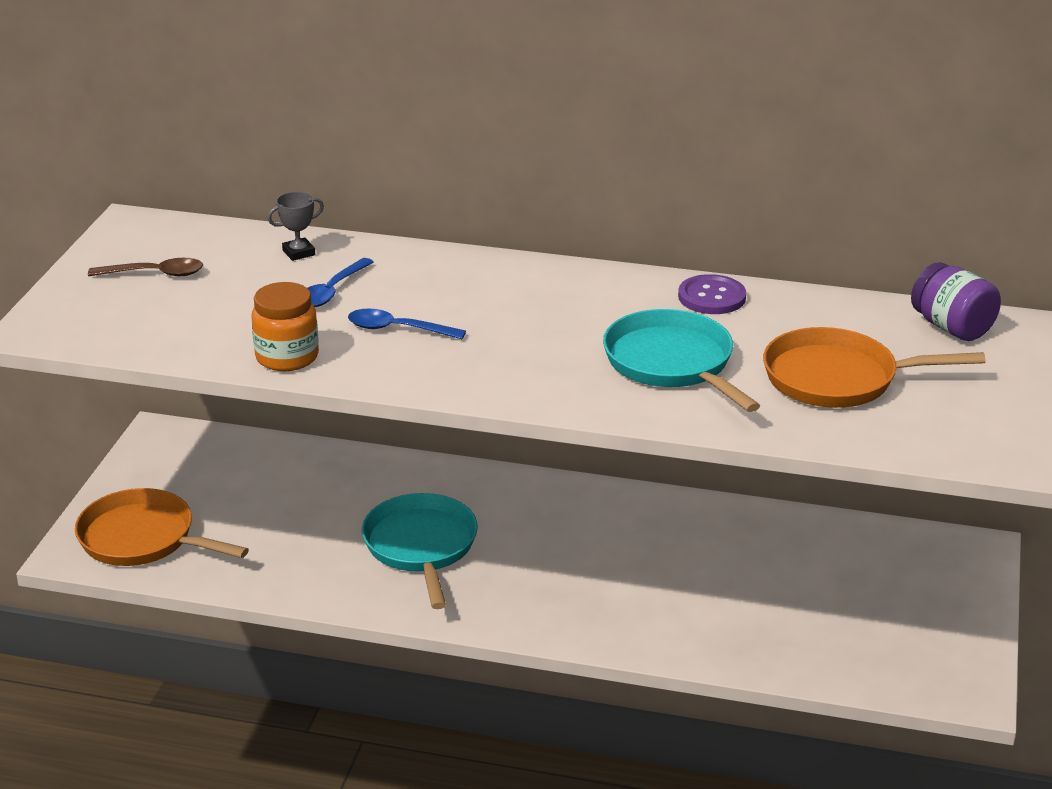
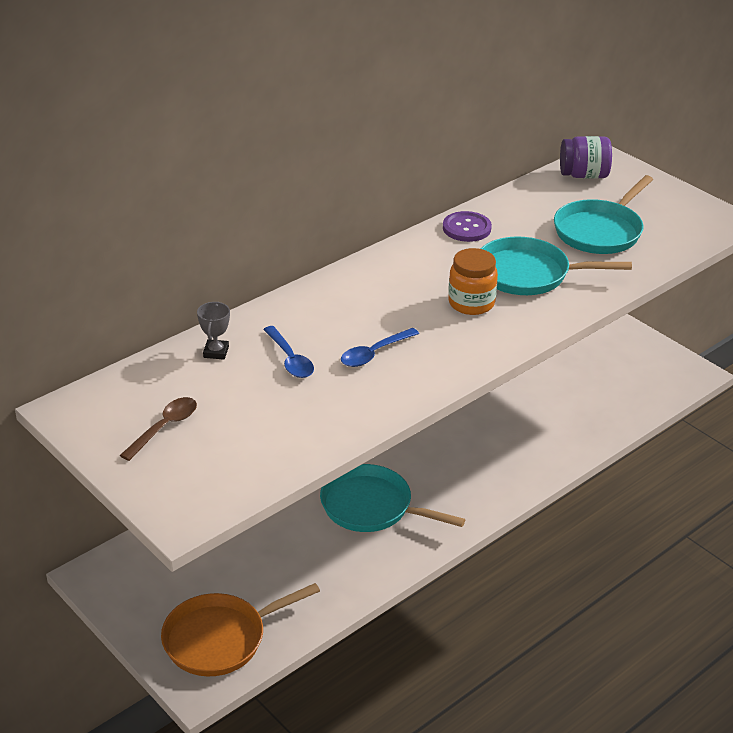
camera: 55 degrees left, 5 degrees up
(287, 357) = (360, 413): orange jar -> orange jar (471, 303)
(838, 378) = (600, 231): orange pan -> turquoise pan

